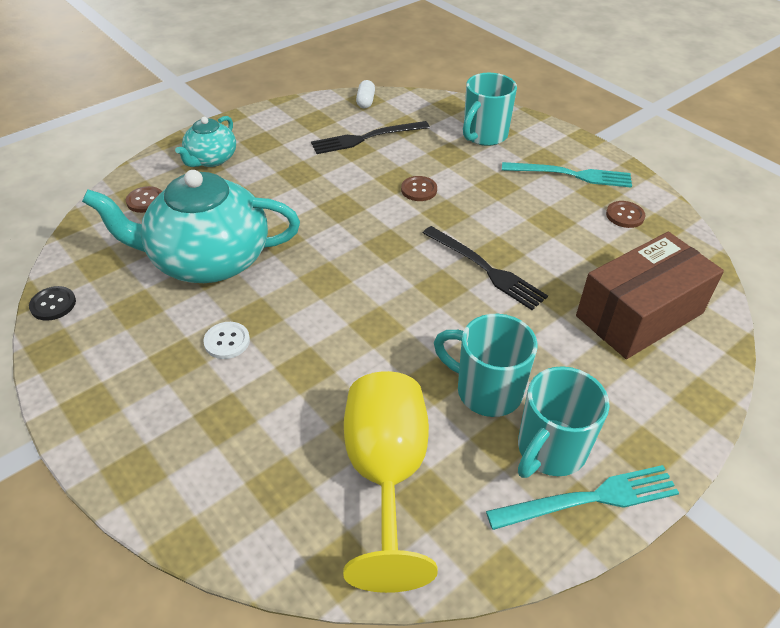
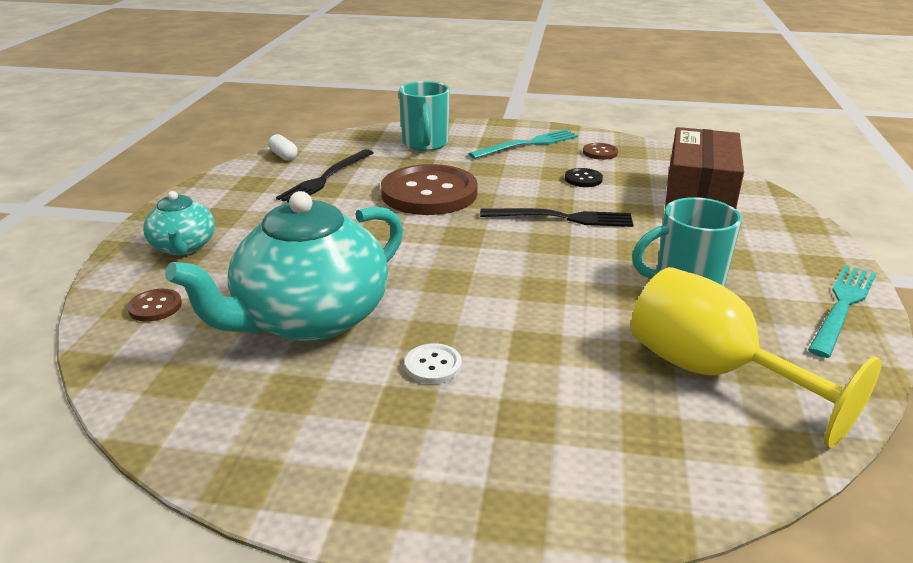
camera: 40 degrees left, 15 degrees down
(53, 304) = (177, 442): black button -> black button (583, 179)
(419, 190) = (429, 193): brown button -> brown button, size x2.47
(550, 450) = (778, 295): turquoise mug -> none

